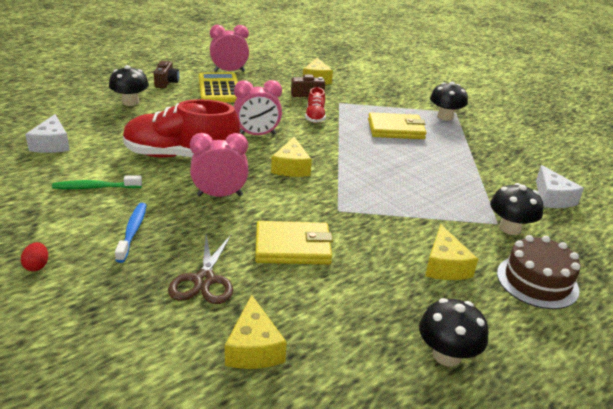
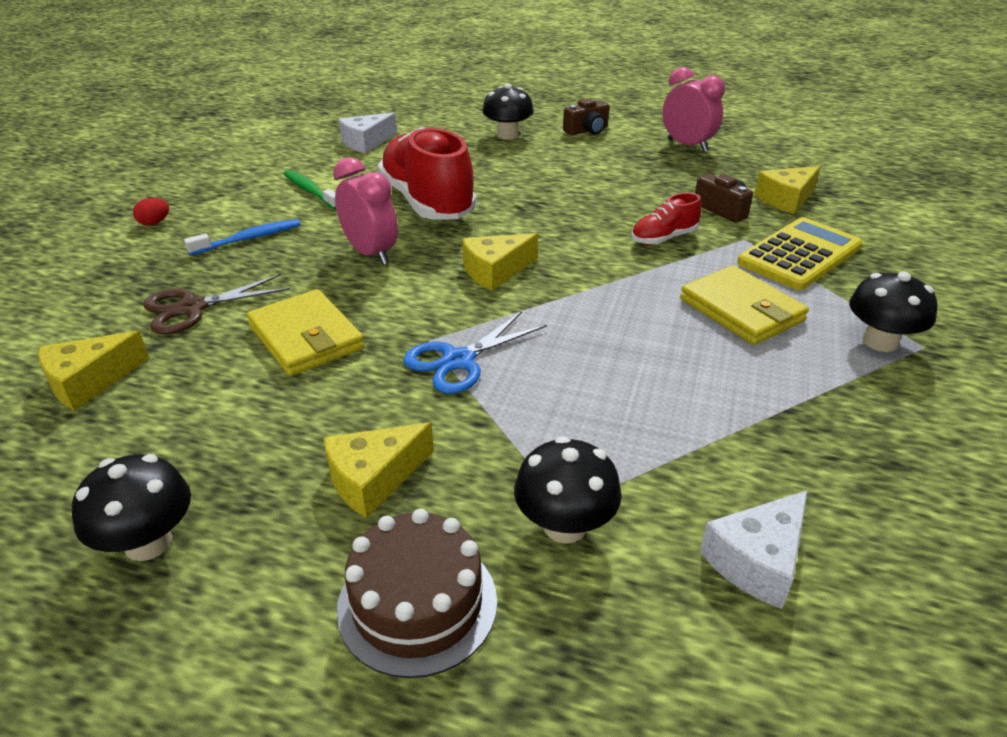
camera: 60 degrees right, 5 degrees up
(219, 89) = (627, 159): yellow calculator -> yellow calculator (799, 255)
(257, 135) = (545, 222): pink clock -> none
(366, 208) = (458, 360): none -> blue scissors

